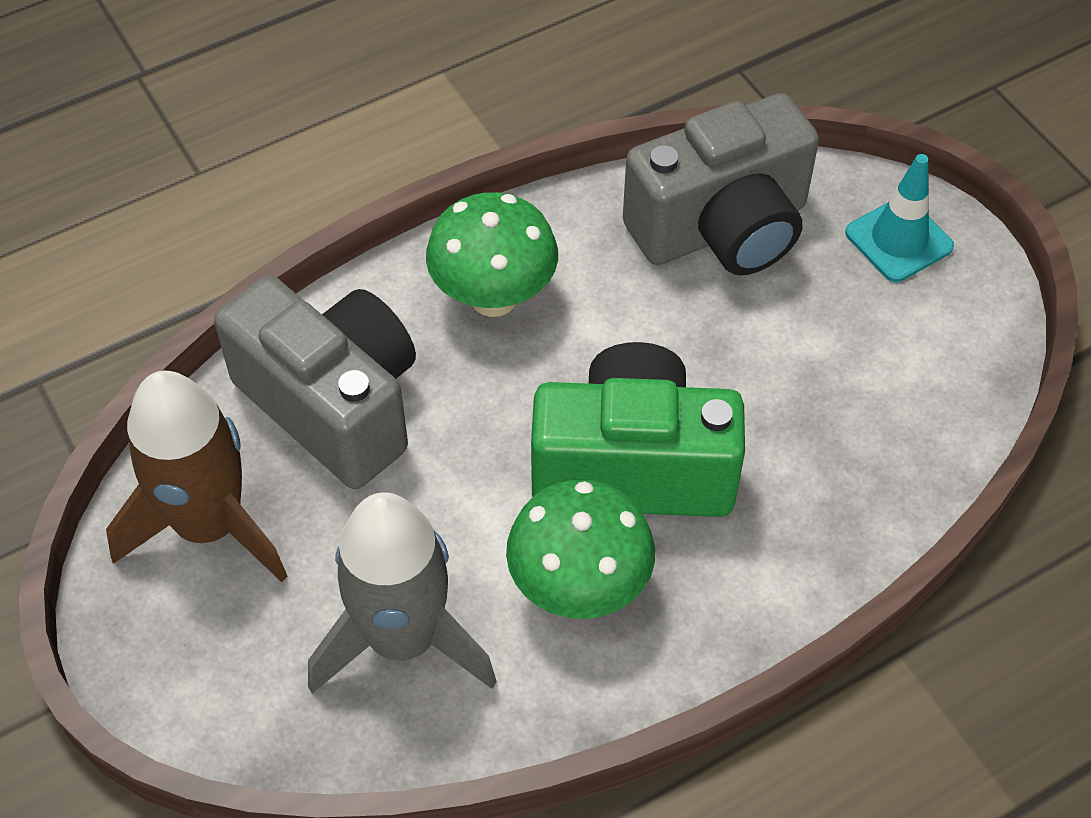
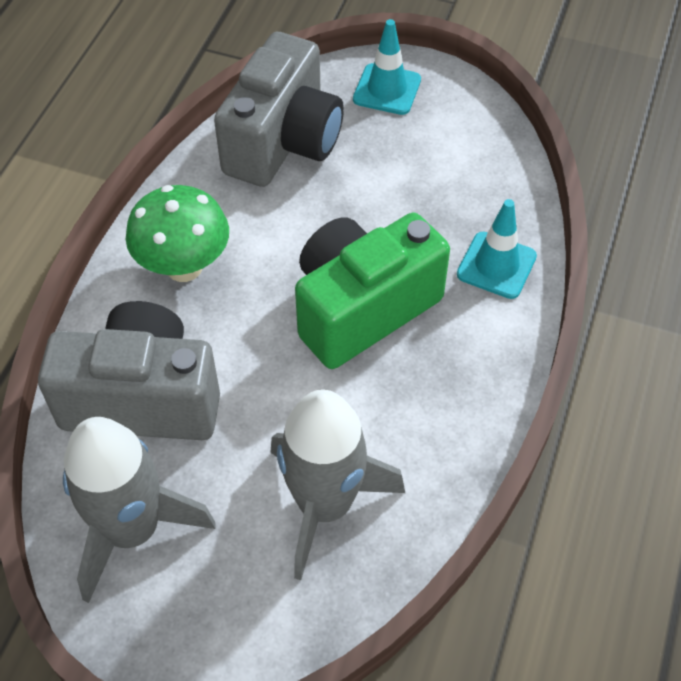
camera: 40 degrees left, 0 degrees up
(209, 525) = (132, 529): brown rocket -> grey rocket
(579, 587) = (398, 398): green mushroom -> none
(828, 523) = (496, 265): none -> turquoise traffic cone

